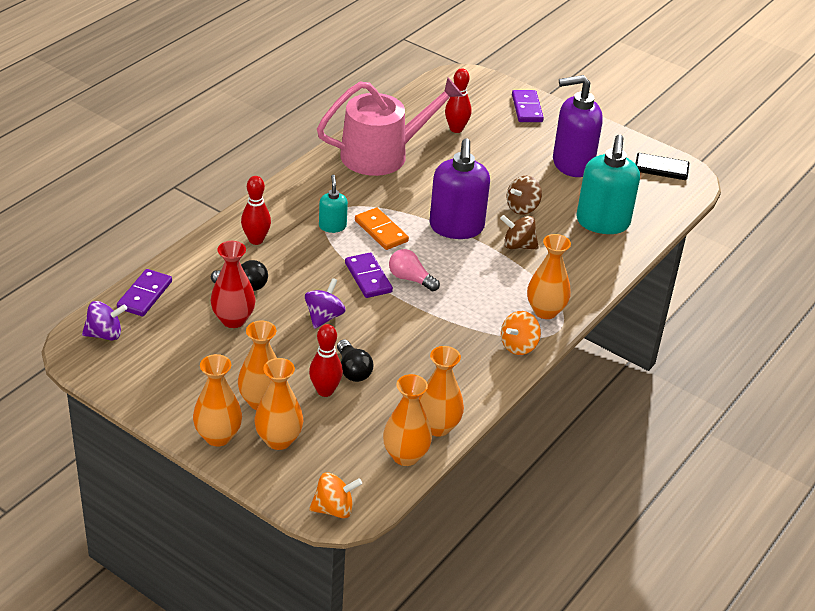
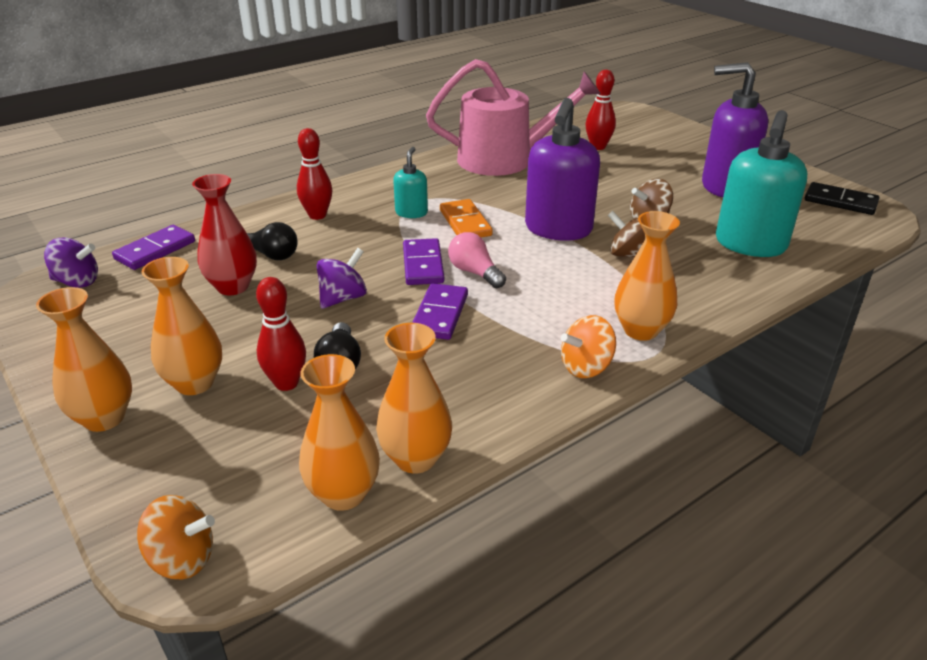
camera: 20 degrees right, 5 degrees down
(278, 440) = (179, 437): orange vase -> none
(527, 108) = (685, 138): purple domino -> purple domino (439, 314)

